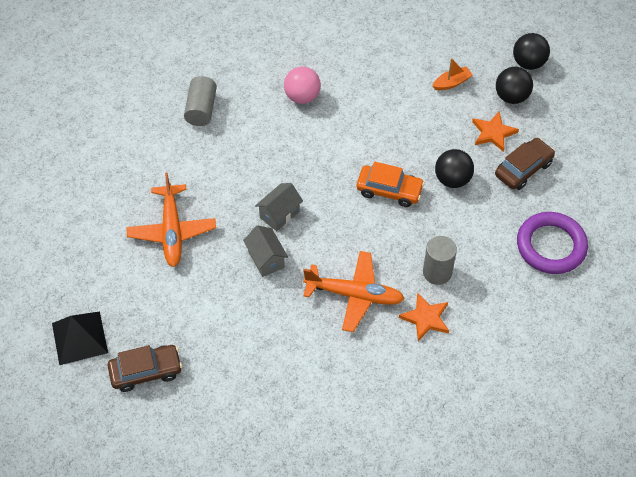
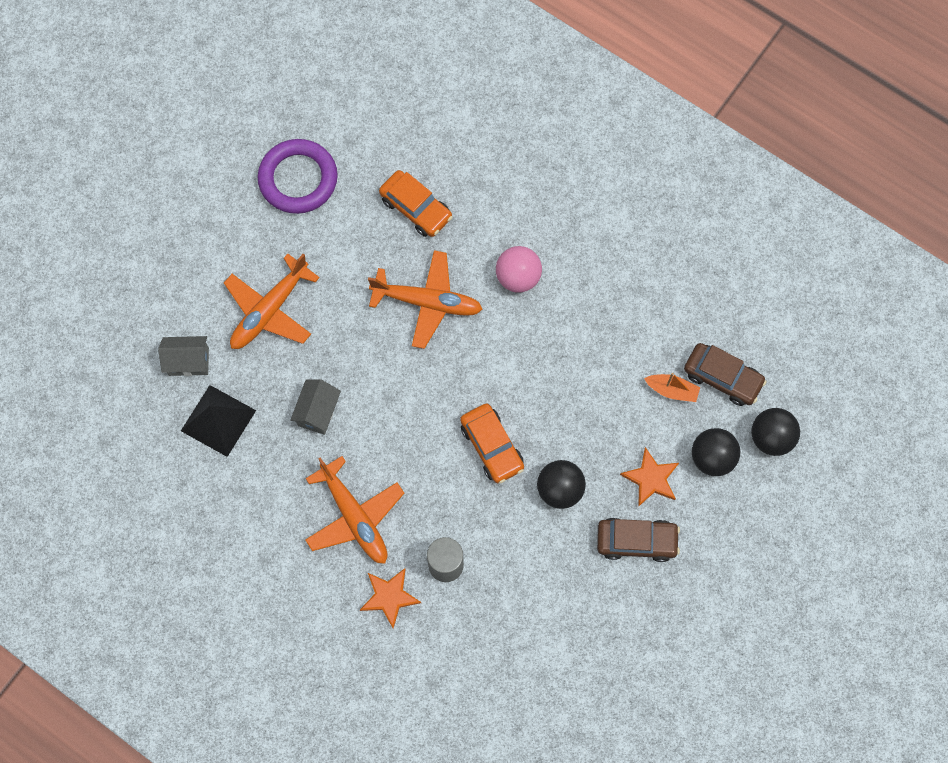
camera: 45 degrees right, 15 degrees up
(80, 338) = (103, 342): black pyramid -> black pyramid (218, 420)
(146, 371) = (123, 422): brown car -> brown car (722, 378)
(201, 109) = (416, 208): grey cylinder -> orange car
(264, 150) = (427, 302): none -> orange plane
(279, 214) = (373, 379): grey house -> grey house (188, 361)
(551, 246) = (573, 638): purple ring -> purple ring (298, 179)

